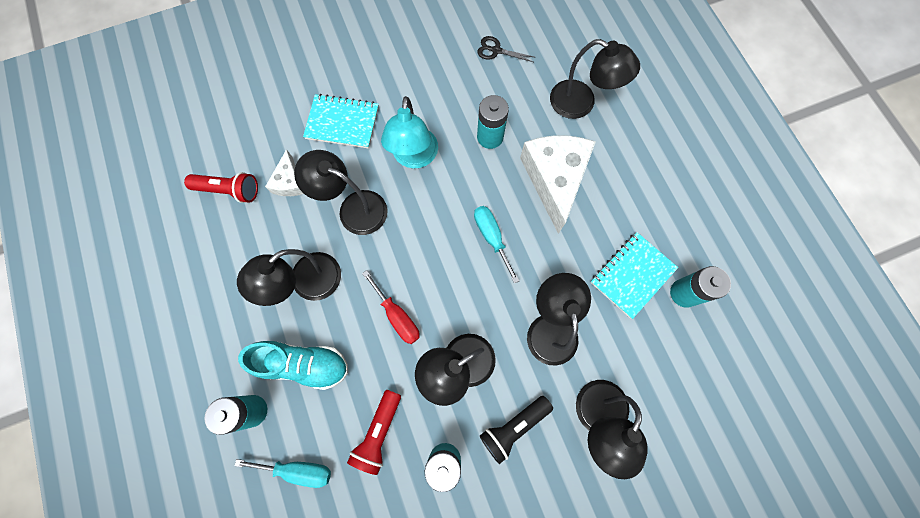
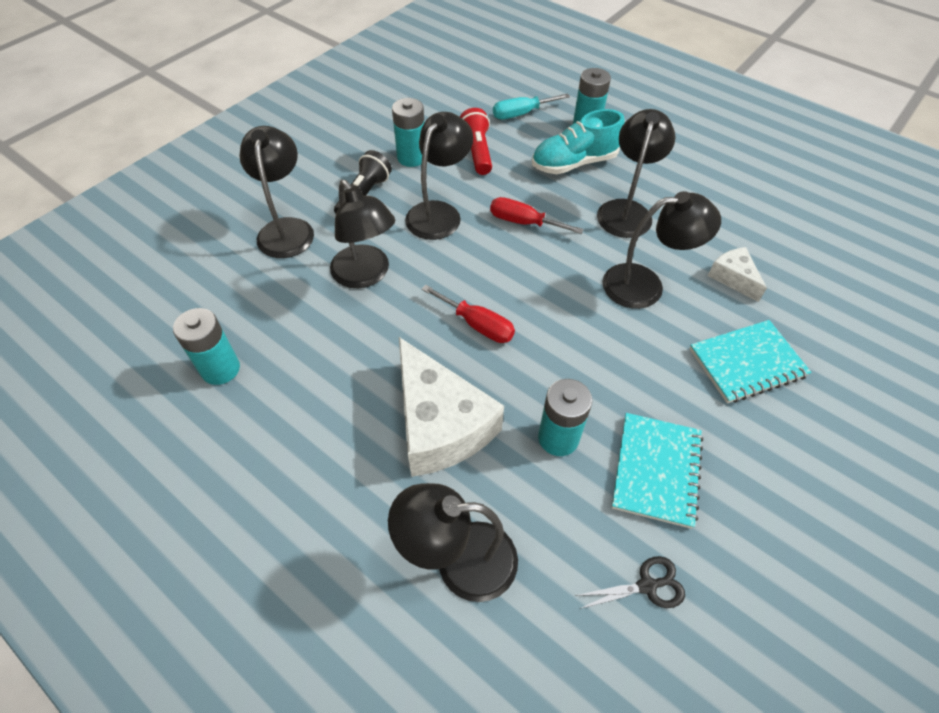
camera: 150 degrees right, 20 degrees down
(229, 190) = (778, 245): red flashlight -> none
(414, 157) = (629, 365): turquoise lamp -> none
(491, 237) = (477, 325): turquoise screwdriver -> red screwdriver
(632, 275) = (292, 360): turquoise notebook -> turquoise notebook (656, 470)

